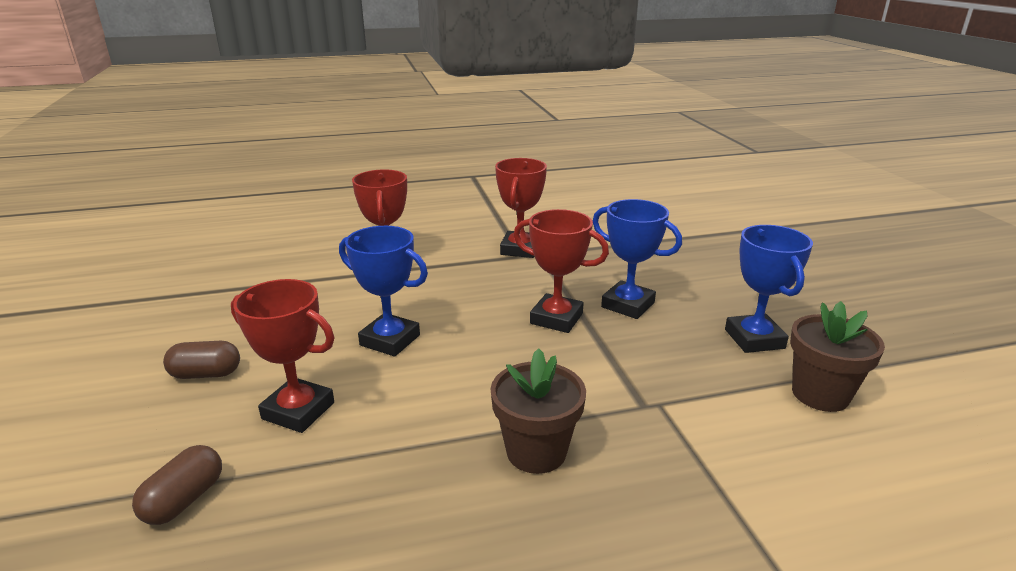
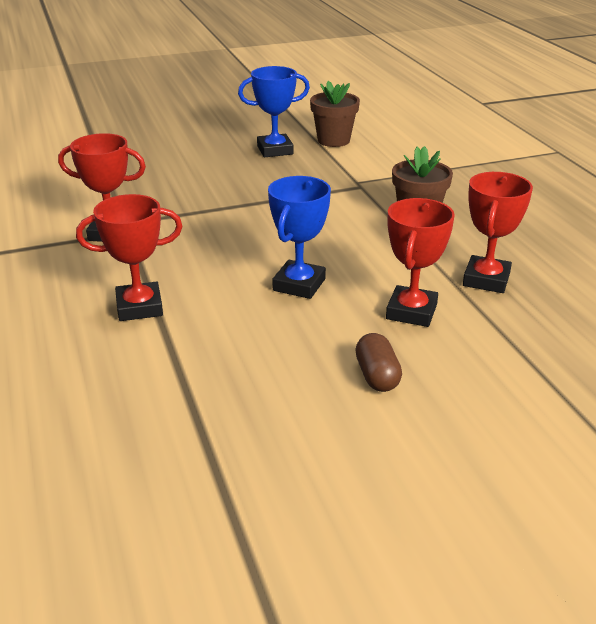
camera: 95 degrees left, 5 degrees up
(184, 500) = (524, 338): brown capsule -> none
(556, 318) = (253, 213): red trophy -> red trophy (486, 279)
(628, 305) = (229, 186): blue trophy -> none

